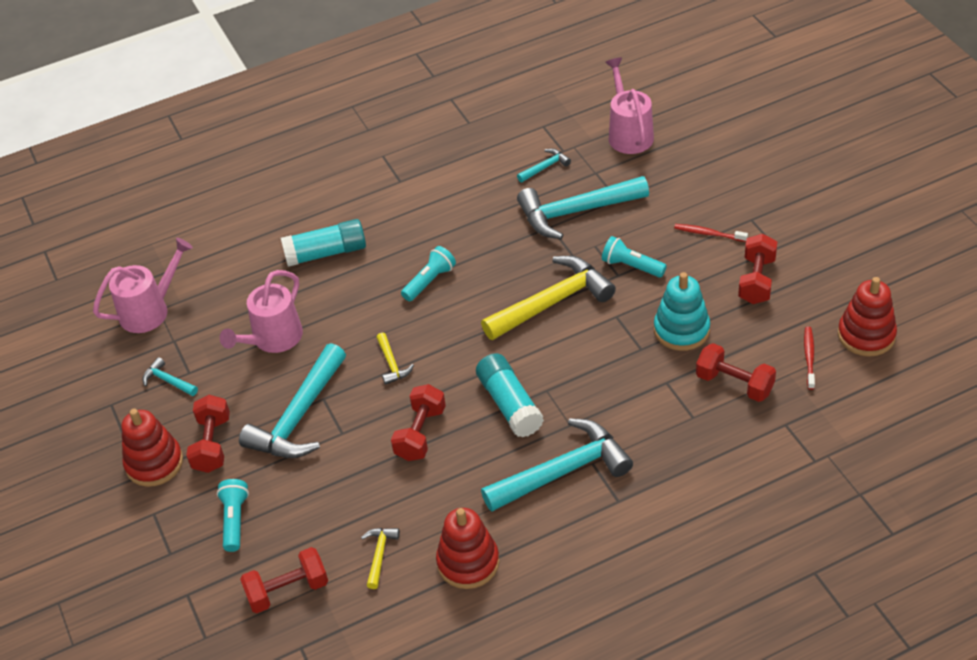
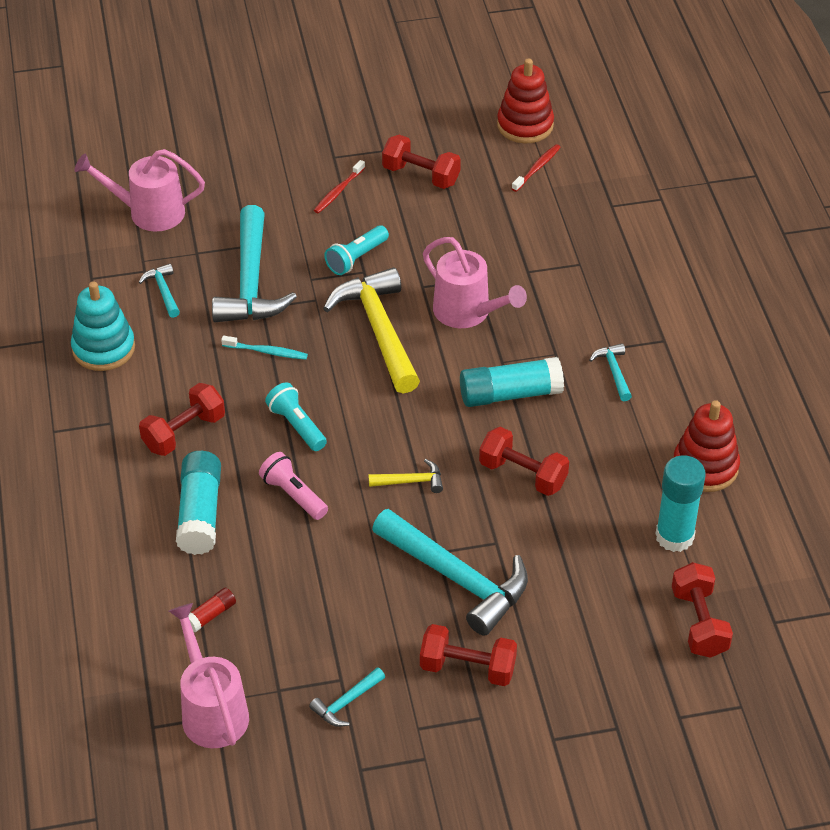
camera: 80 degrees left, 0 degrees up
(154, 463) = (476, 730): red stacking toy -> none
(233, 286) = (211, 615): none -> red glue stick
(235, 520) = (588, 659): turquoise flashlight -> none
(272, 339) = (323, 587): pink watering can -> pink watering can (468, 313)
(358, 298) = (293, 495): none -> pink flashlight
(379, 554) = (674, 536): yellow hammer -> turquoise glue stick
(502, 242) = (266, 351): none -> turquoise toothbrush
(563, 471) = (613, 371): turquoise hammer -> turquoise hammer, size x0.45
(681, 330) = (463, 244): turquoise stacking toy -> turquoise stacking toy (103, 348)
(734, 384) = (549, 225): red dumbbell -> red dumbbell (184, 432)
(809, 357) = (537, 168): red toothbrush -> red toothbrush turned 105 degrees clockwise

